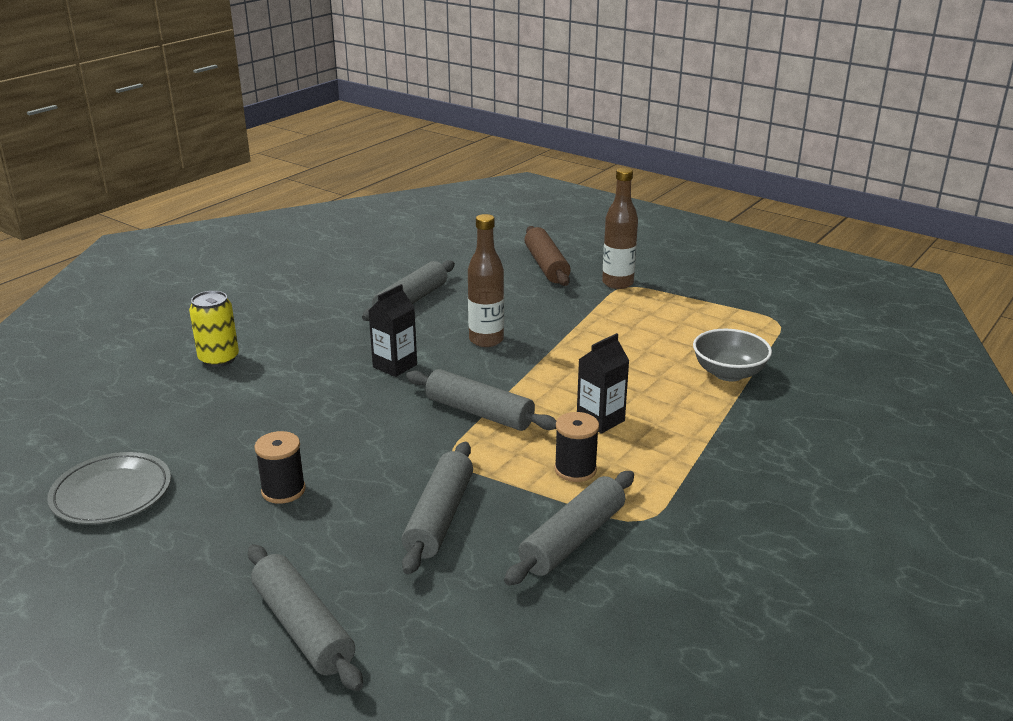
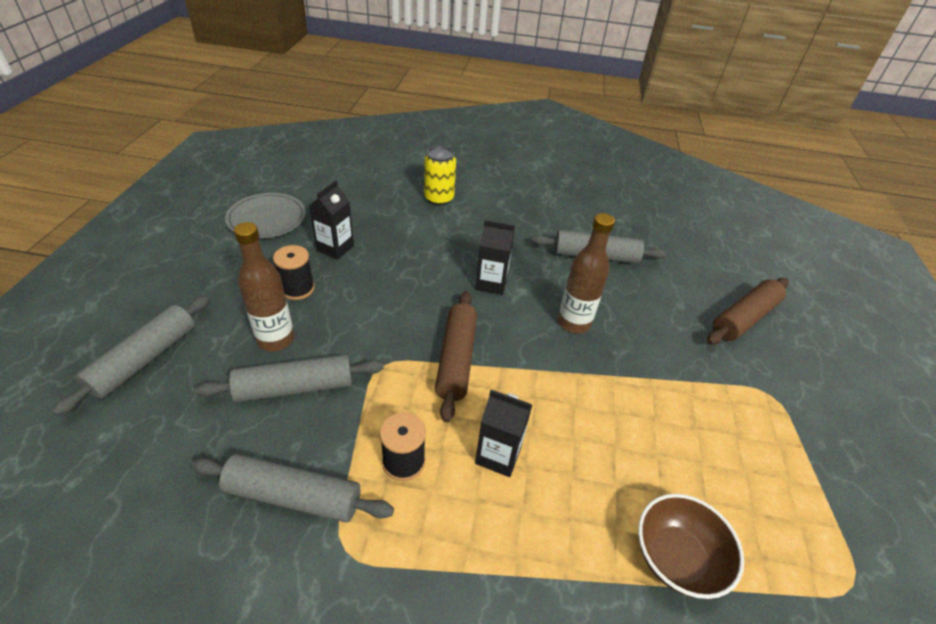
camera: 60 degrees right, 15 degrees up
(234, 450) = (335, 248): none -> black carton
(479, 413) = (456, 359): grey rolling pin -> brown rolling pin
(617, 283) = (770, 385): brown bottle -> brown bottle (276, 339)
(728, 373) = (676, 558): grey bowl -> brown bowl

